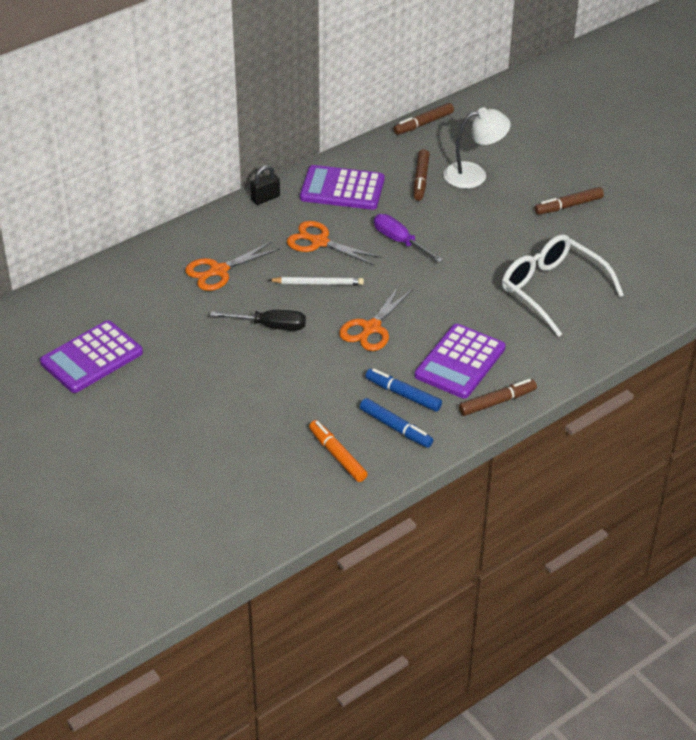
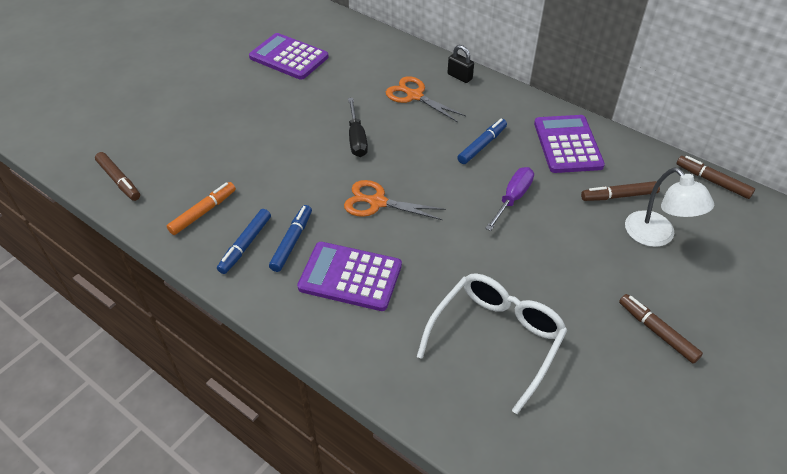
camera: 75 degrees right, 5 degrees up
(265, 198) = (524, 101): black padlock -> black padlock (459, 76)
(318, 283) = (425, 155): white pencil -> none
(319, 242) = (482, 145): orange scissors -> blue marker
(497, 402) = (298, 318): brown marker -> brown marker (119, 180)

